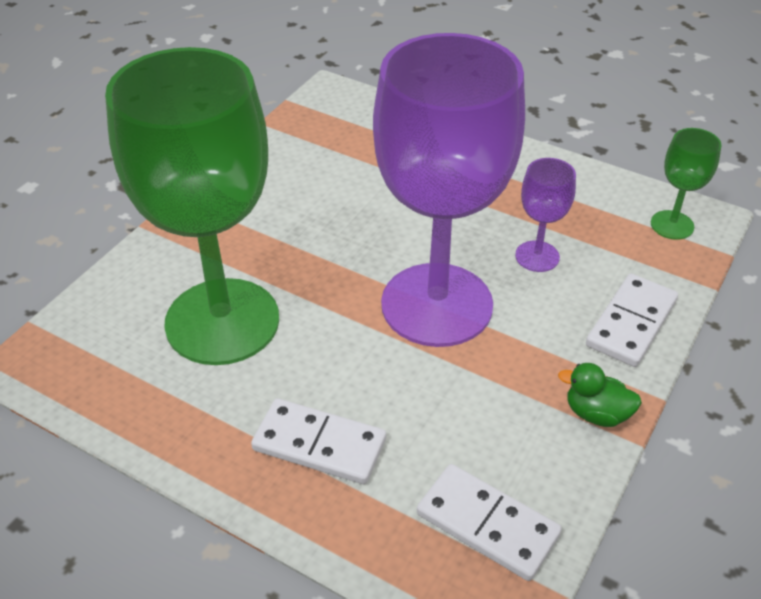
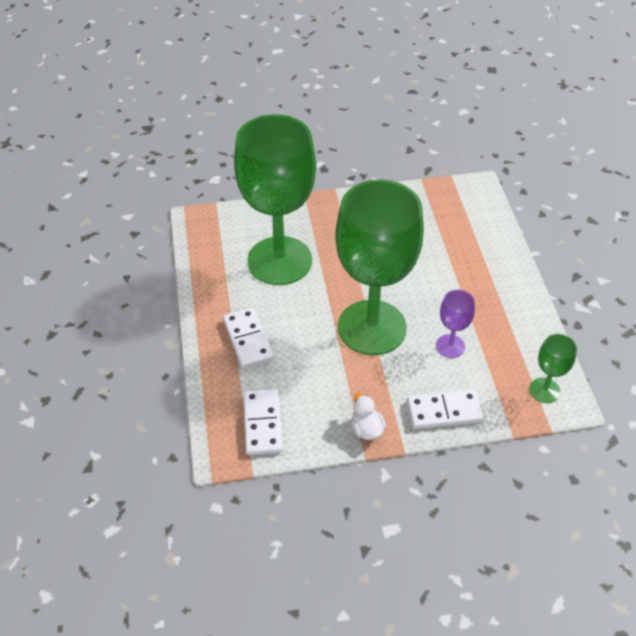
camera: 50 degrees right, 5 degrees up
(437, 305) = (372, 327): purple goblet -> green goblet
(596, 413) = (366, 429): green duck -> white duck

